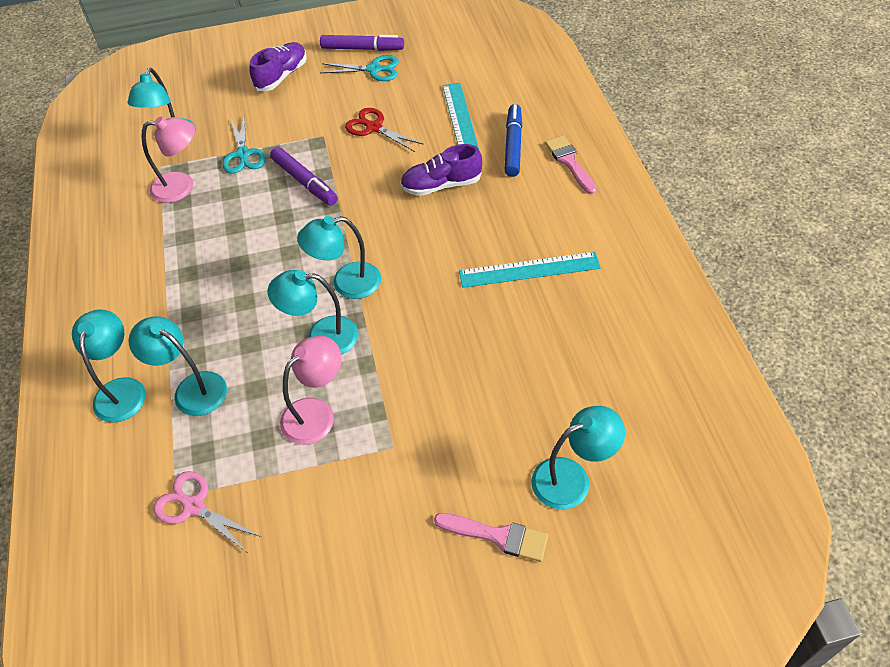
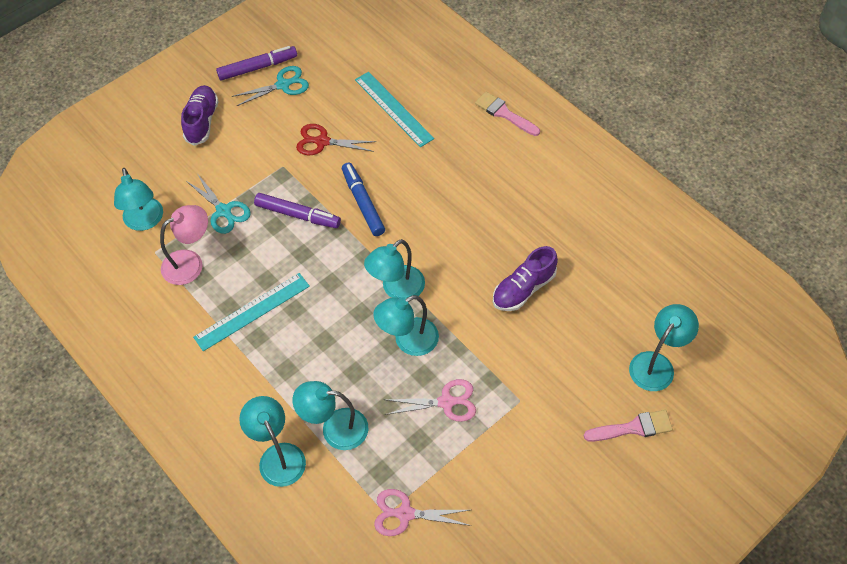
camera: 30 degrees left, 5 degrees up
(316, 413) = (447, 402): pink lamp -> pink scissors
(441, 185) = (415, 173): purple shoe -> purple shoe (523, 289)
(513, 145) = (450, 115): blue marker -> blue marker (363, 203)
(529, 270) = (530, 218): turquoise ruler -> turquoise ruler (252, 311)

